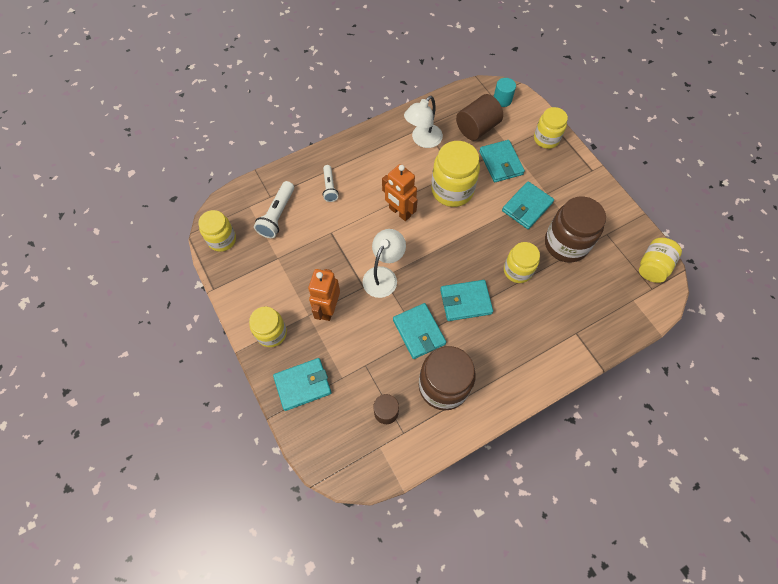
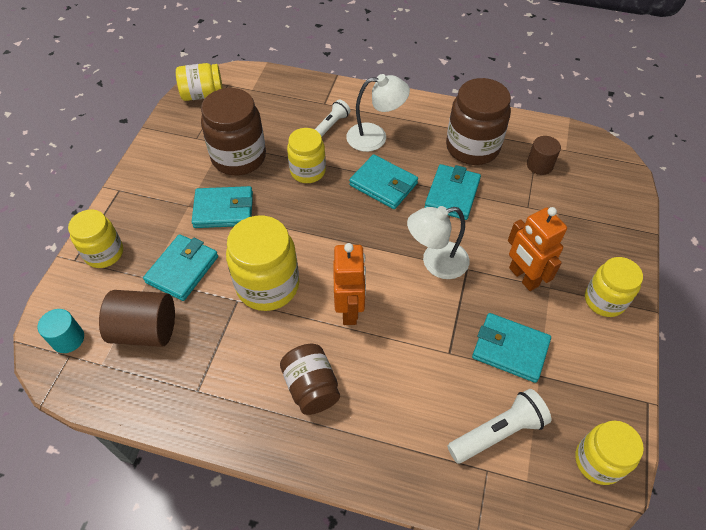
camera: 135 degrees left, 10 degrees down
(303, 385) = (603, 234): turquoise wallet -> turquoise wallet (510, 349)
(328, 309) = (523, 277): orange robot -> orange robot turned 90 degrees clockwise
(330, 187) = (397, 412): white flashlight -> white flashlight (330, 126)
(378, 166) = (311, 387): none -> brown jar
(422, 140) = (221, 373): white lamp -> white lamp (375, 137)

